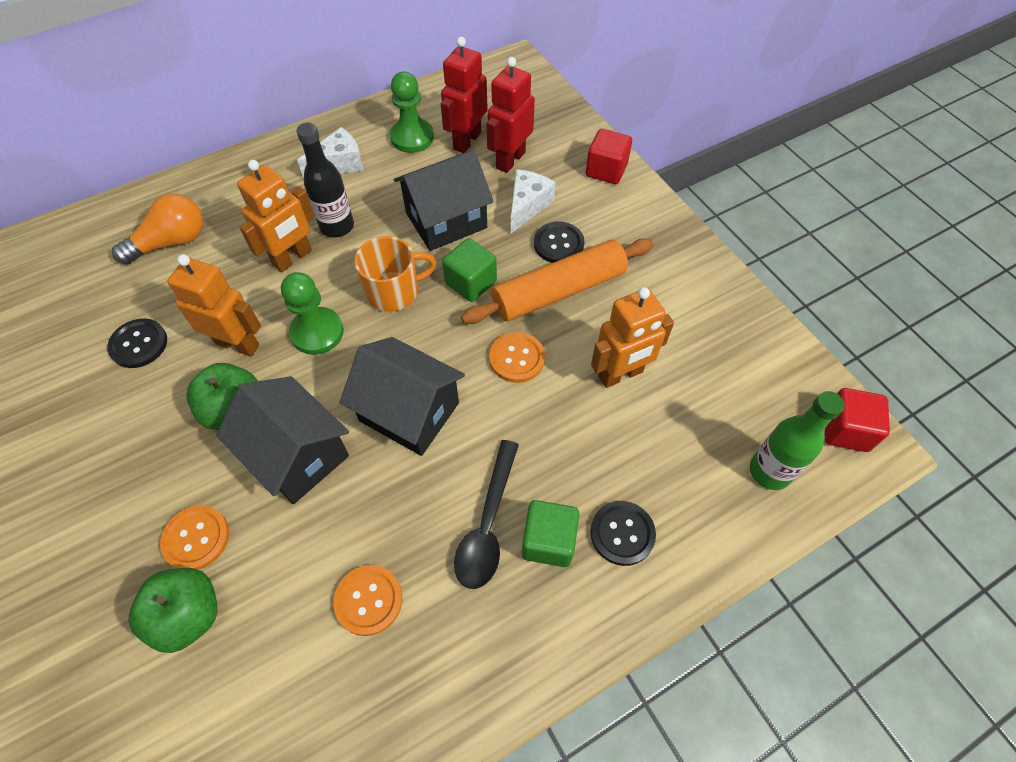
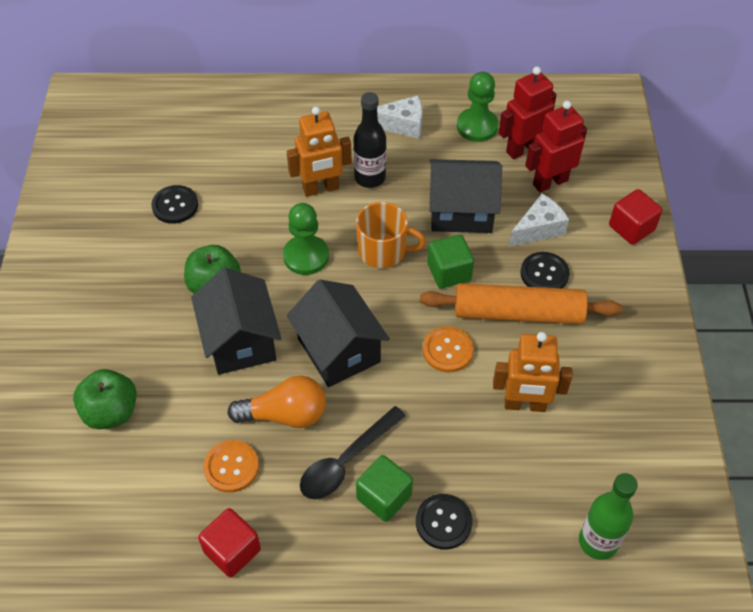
camera: 30 degrees right, 5 degrees down
(171, 242) = (238, 136): orange light bulb -> orange light bulb (285, 415)
(196, 538) = (142, 364): orange button -> none
(238, 344) = (243, 238): orange robot -> none
(845, 430) = (690, 546): red cube -> red cube (232, 551)

